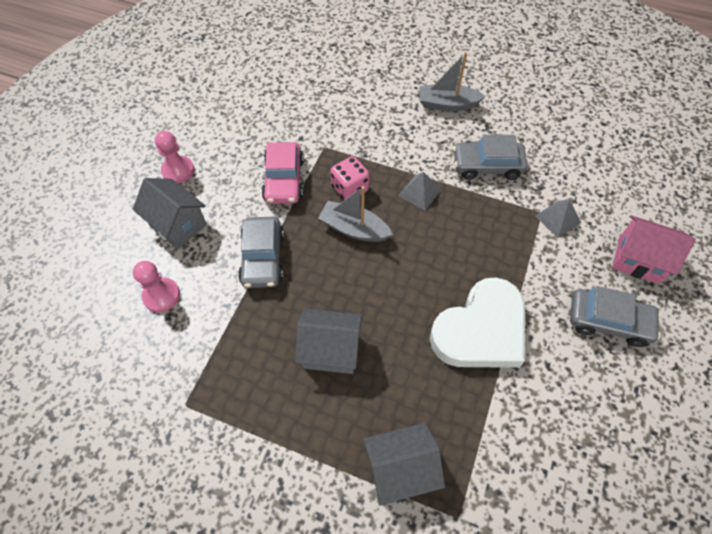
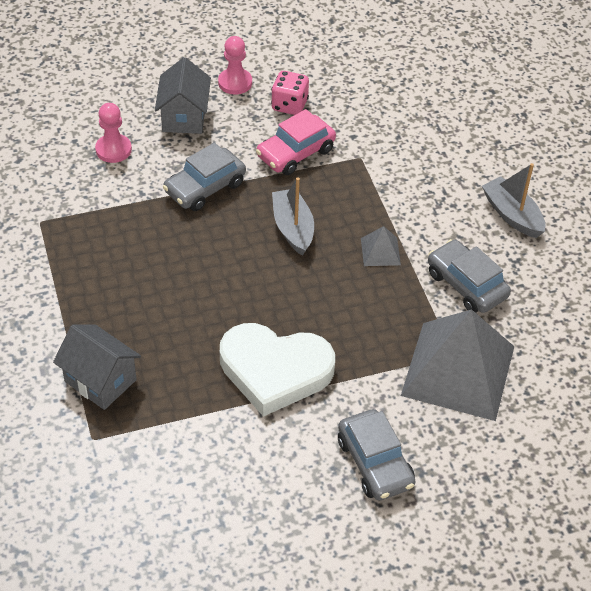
camera: 50 degrees right, 10 degrees down
(330, 350) = (162, 280): grey house -> none
(350, 188) = (333, 201): pink dice -> pink dice (289, 105)
(558, 219) = (458, 370): grey pyramid -> grey pyramid, size x2.41
(638, 260) = (473, 458): pink house -> none

